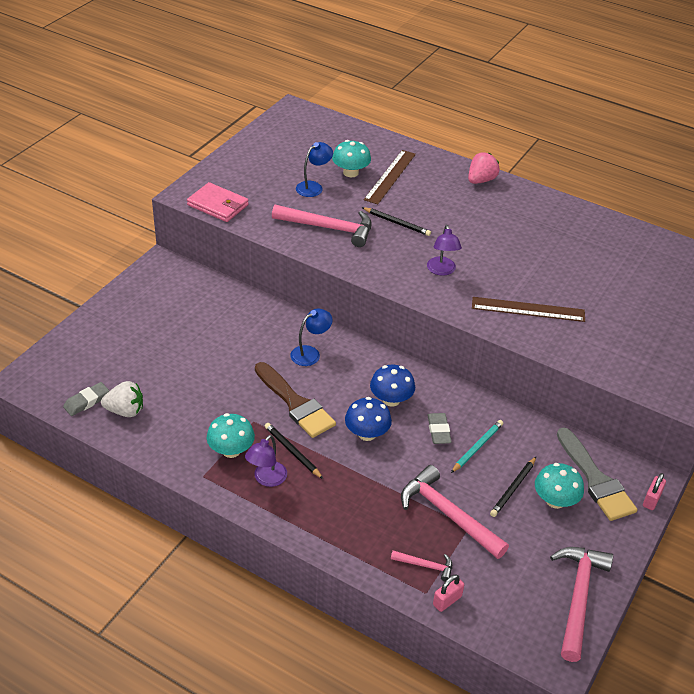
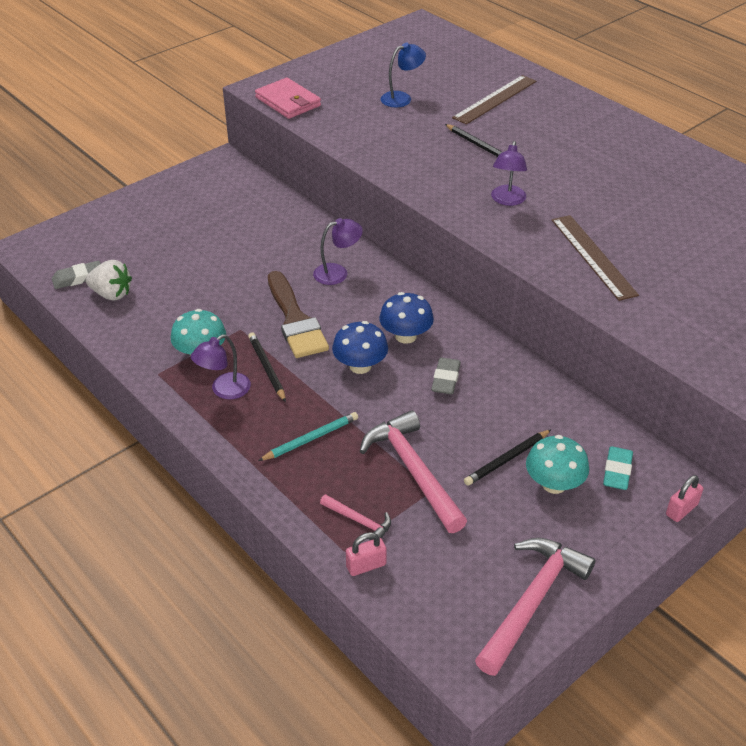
camera: 20 degrees right, 0 degrees up
(310, 353) = (337, 273): blue lamp -> purple lamp
(329, 228) = (397, 140): pink hammer -> none
(350, 172) = (451, 90): turquoise mushroom -> none
(477, 447) = (484, 406): turquoise pencil -> turquoise pencil (311, 439)
(481, 180) = (601, 116): pink strawberry -> none
(528, 309) = (593, 256): brown ruler -> brown ruler turned 45 degrees clockwise
(595, 480) = (617, 471): grey brush -> turquoise eraser

